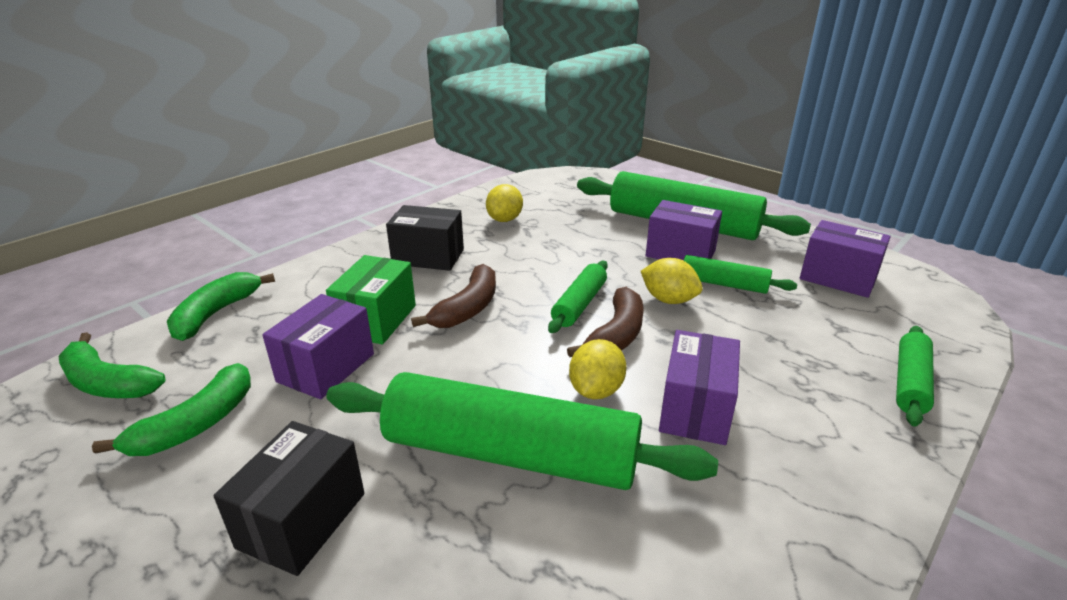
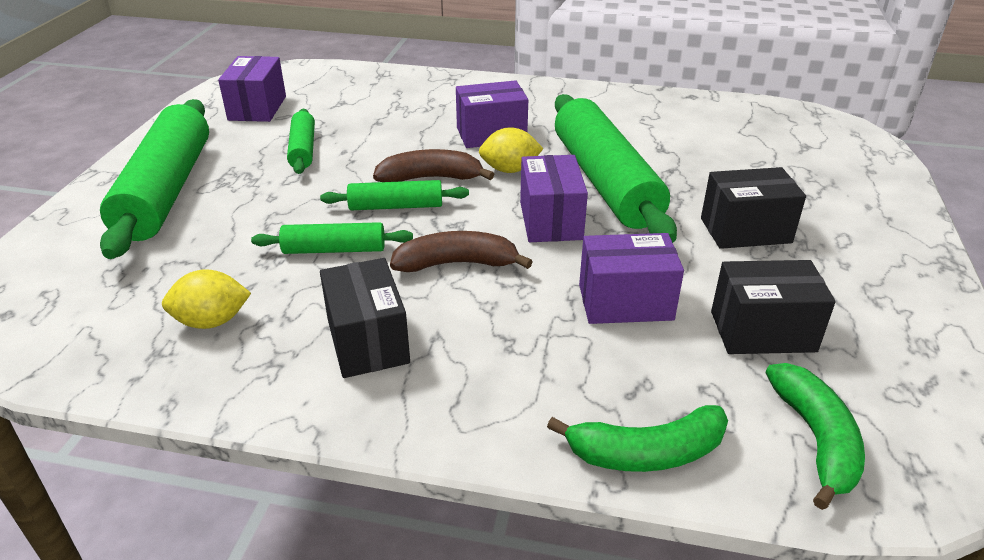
camera: 120 degrees left, 5 degrees up
(196, 424) = (762, 331): green banana -> black box
(376, 320) = (530, 311): green box -> none
(668, 300) = (352, 168): yellow lemon -> none
(680, 253) = (249, 179): purple box -> purple box (550, 220)
(910, 382) = (394, 81): green rolling pin -> green rolling pin (334, 250)

